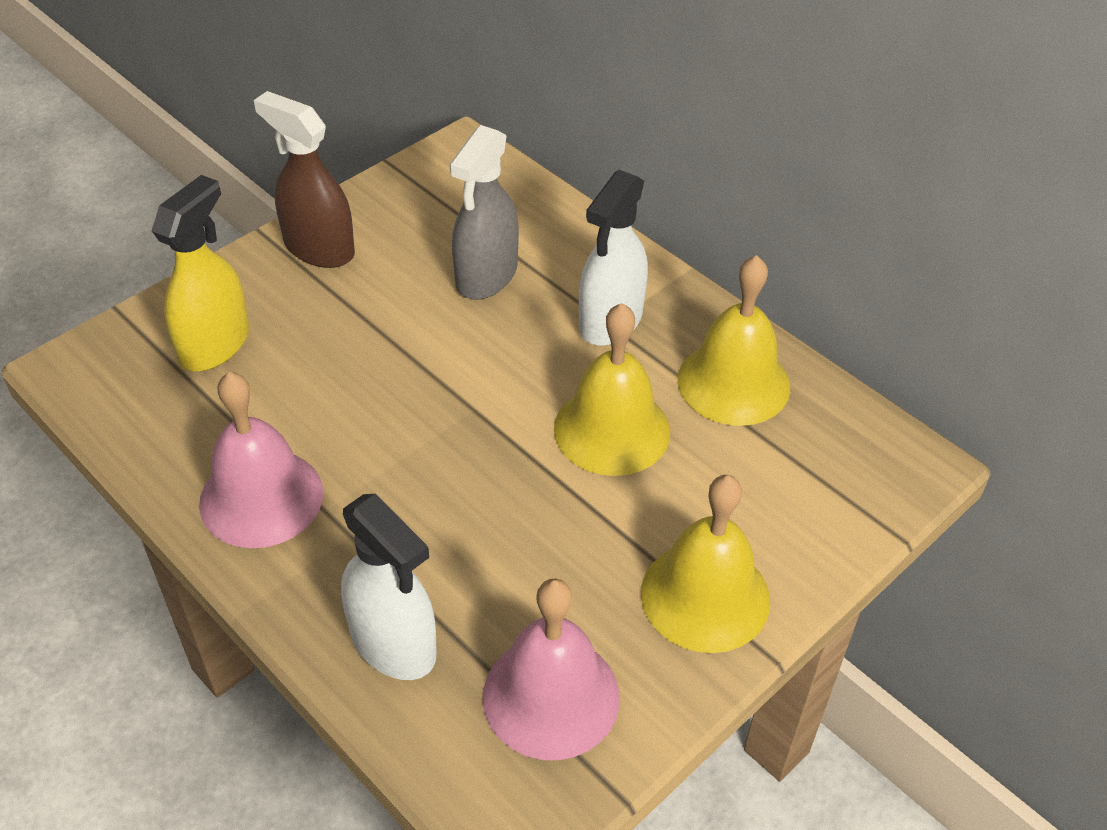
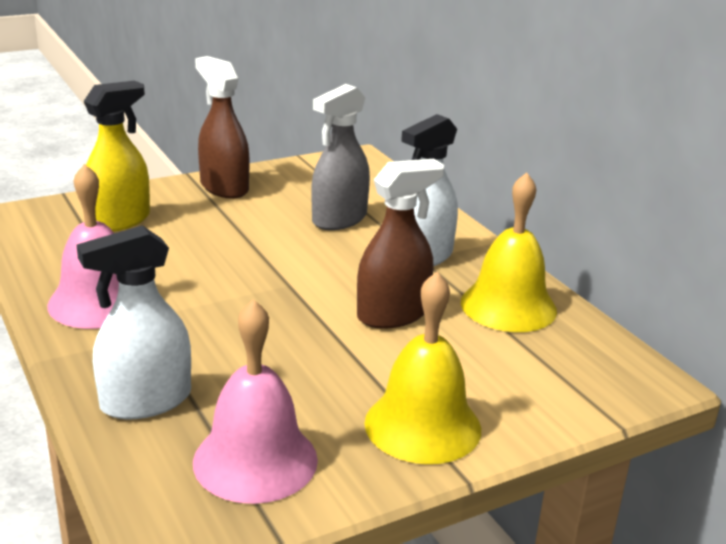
camera: 15 degrees right, 20 degrees down
(393, 643) = (145, 401): white spray bottle -> white spray bottle turned 90 degrees clockwise
(612, 430) = (393, 314): yellow bell -> brown spray bottle

